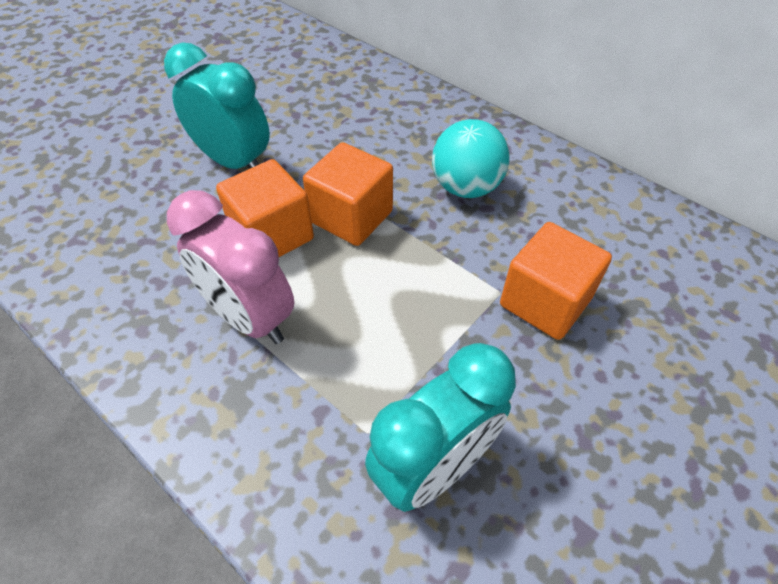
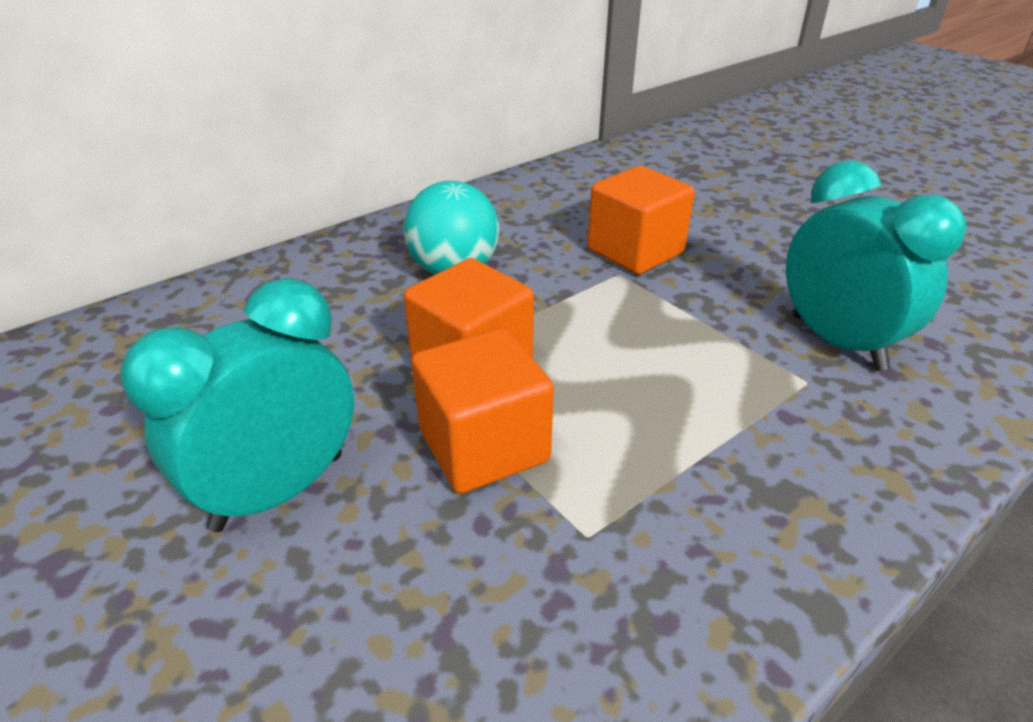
camera: 80 degrees left, 15 degrees down
(249, 318) = (645, 476): pink clock -> none

